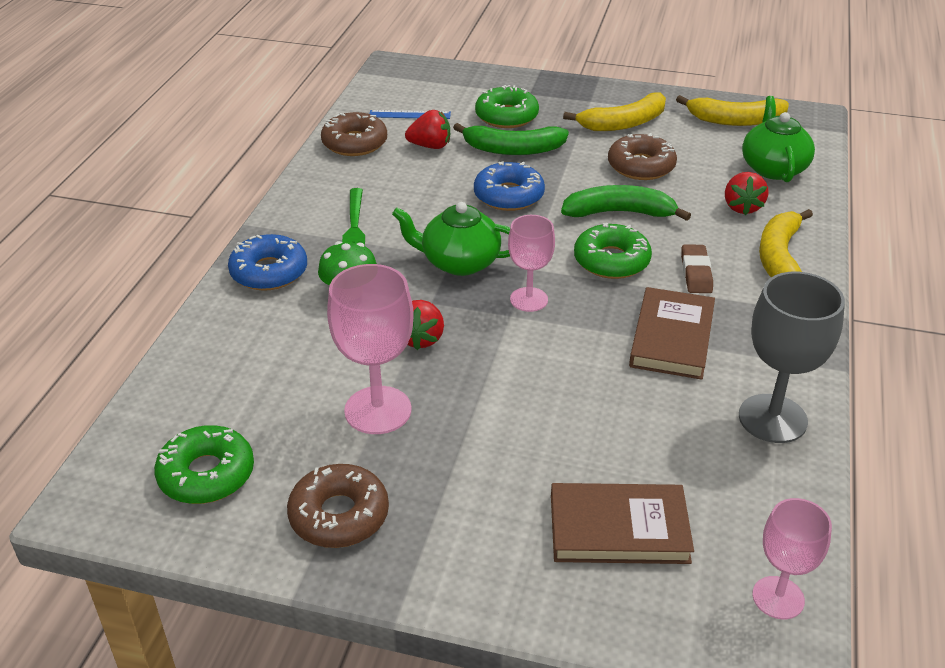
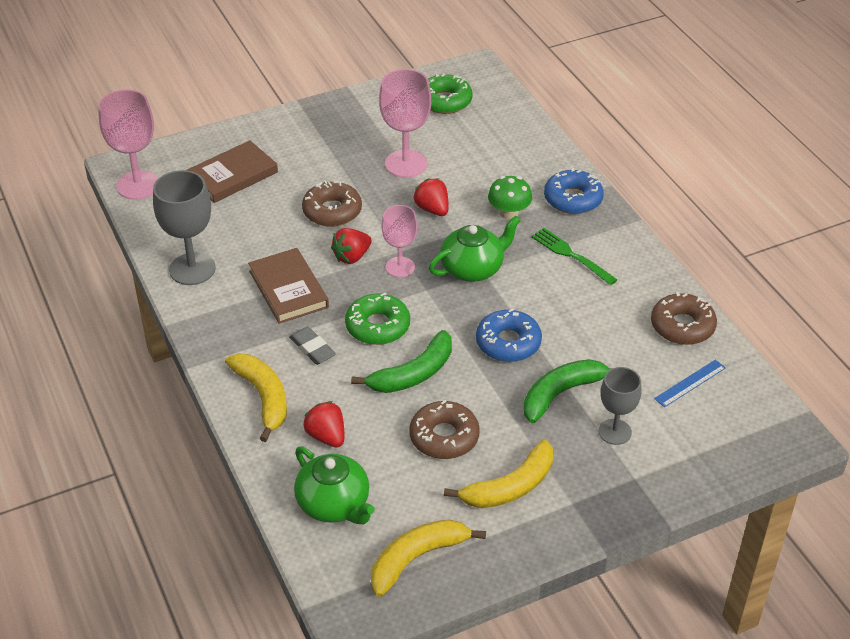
camera: 140 degrees right, 5 degrees up
(339, 515) = (365, 117): brown donut -> brown donut (332, 211)
(430, 146) = (626, 358): red strawberry -> red strawberry (352, 257)
(506, 116) = (615, 432): green donut -> grey goblet
(623, 123) = (510, 487): yellow banana -> yellow banana turned 150 degrees counterclockwise
(696, 273) = (312, 348): brown eraser -> grey eraser
(778, 597) = (138, 185): pink goblet -> pink goblet, size x1.56

